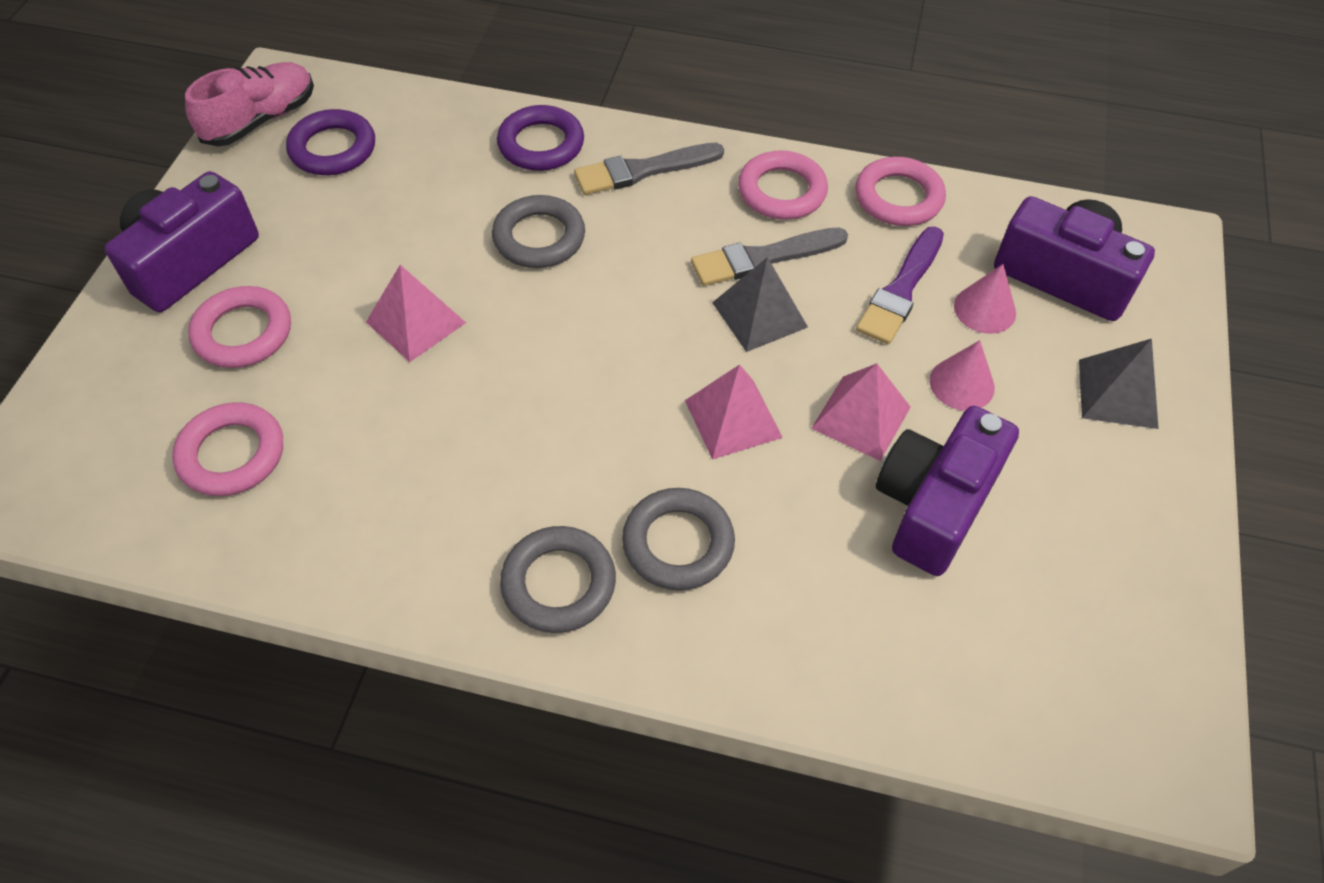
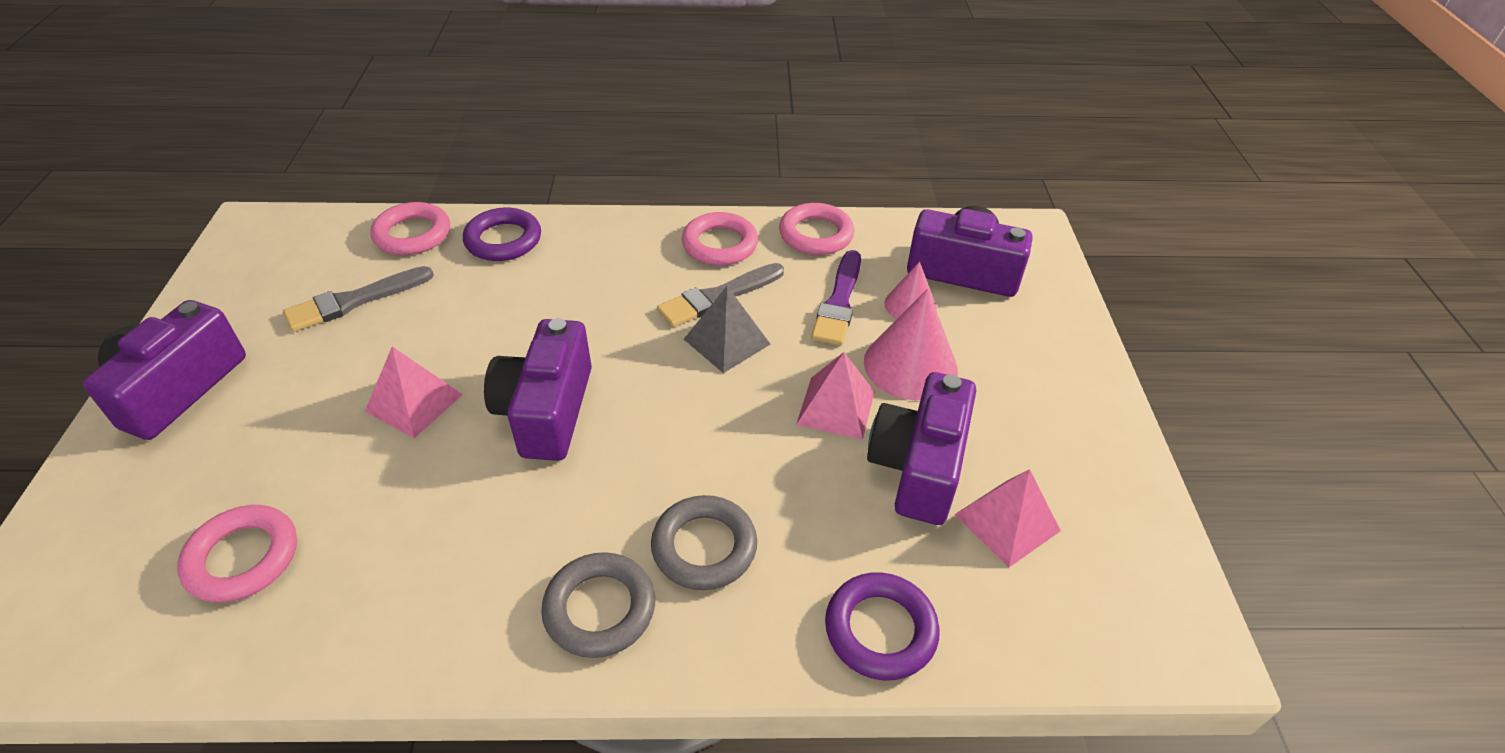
camera: 15 degrees left, 10 degrees down
(243, 333) = (240, 443): pink ring -> pink ring (412, 234)
(261, 120) = (235, 259): pink shoe -> none
(333, 149) = (309, 272): purple ring -> purple ring (880, 630)
(539, 237) = (517, 313): grey ring -> none
(548, 358) = (546, 411): none -> purple camera
(643, 170) = (598, 246): grey brush -> grey brush (354, 301)
(733, 418) = (726, 429): pink pyramid -> pink pyramid (1007, 522)
(962, 384) = (910, 365): pink cone -> pink cone, size x1.68
(1117, 393) = (1034, 349): grey pyramid -> none

